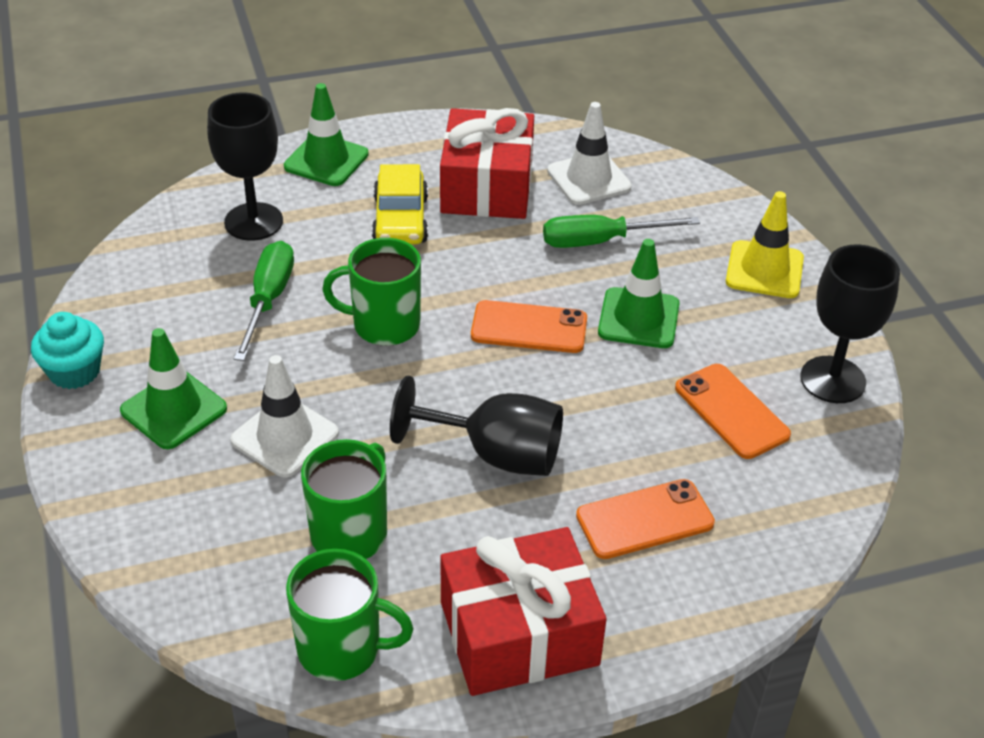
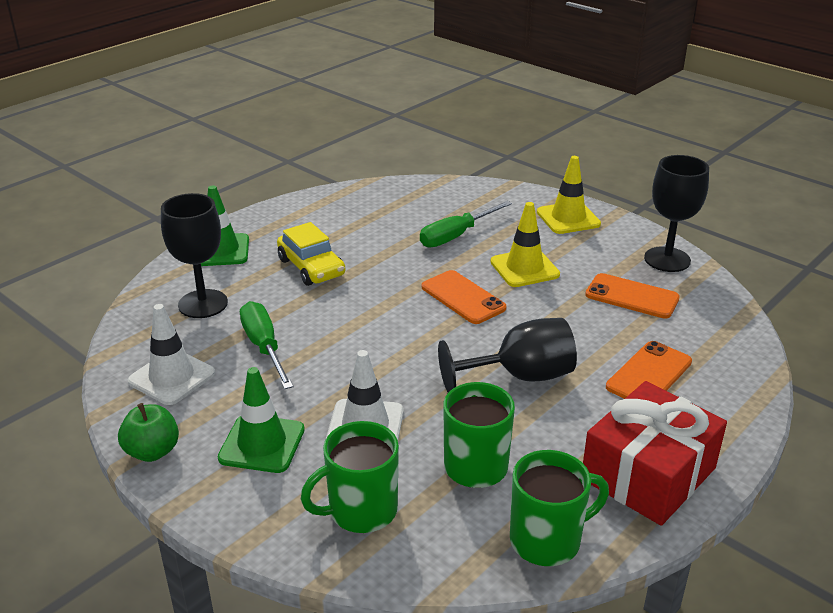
camera: 30 degrees left, 10 degrees down
(74, 371) = (152, 451): turquoise cupcake -> green apple
(384, 325) = (365, 331): green mug -> green mug (361, 511)
(487, 186) = (351, 230): red gift -> none
(529, 328) = (463, 297): orange phone -> orange phone turned 75 degrees clockwise
(589, 179) = (412, 205): white traffic cone -> white traffic cone (172, 377)
(638, 318) = (524, 268): green traffic cone -> yellow traffic cone

